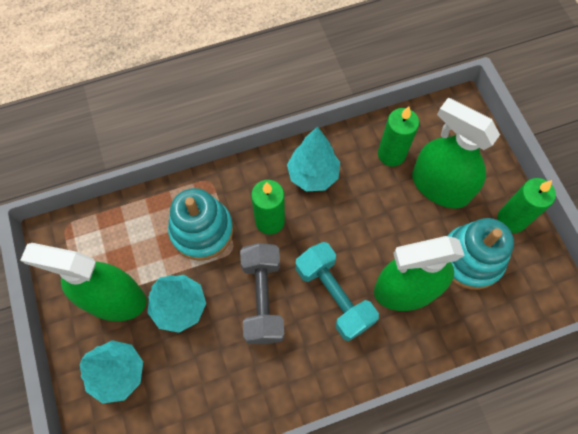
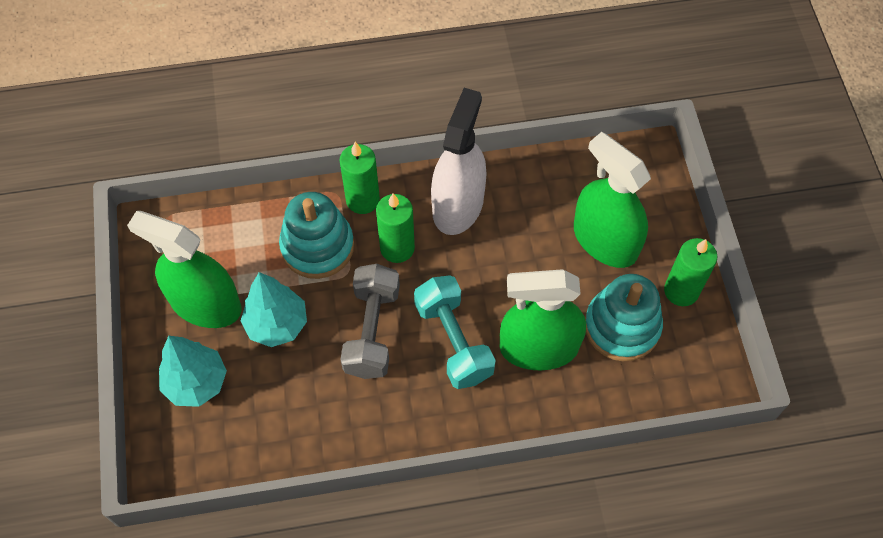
camera: 10 degrees right, 5 degrees down
(313, 175) = (458, 205): turquoise tree -> white spray bottle
(391, 154) = (555, 196): green candle -> green candle (362, 200)

